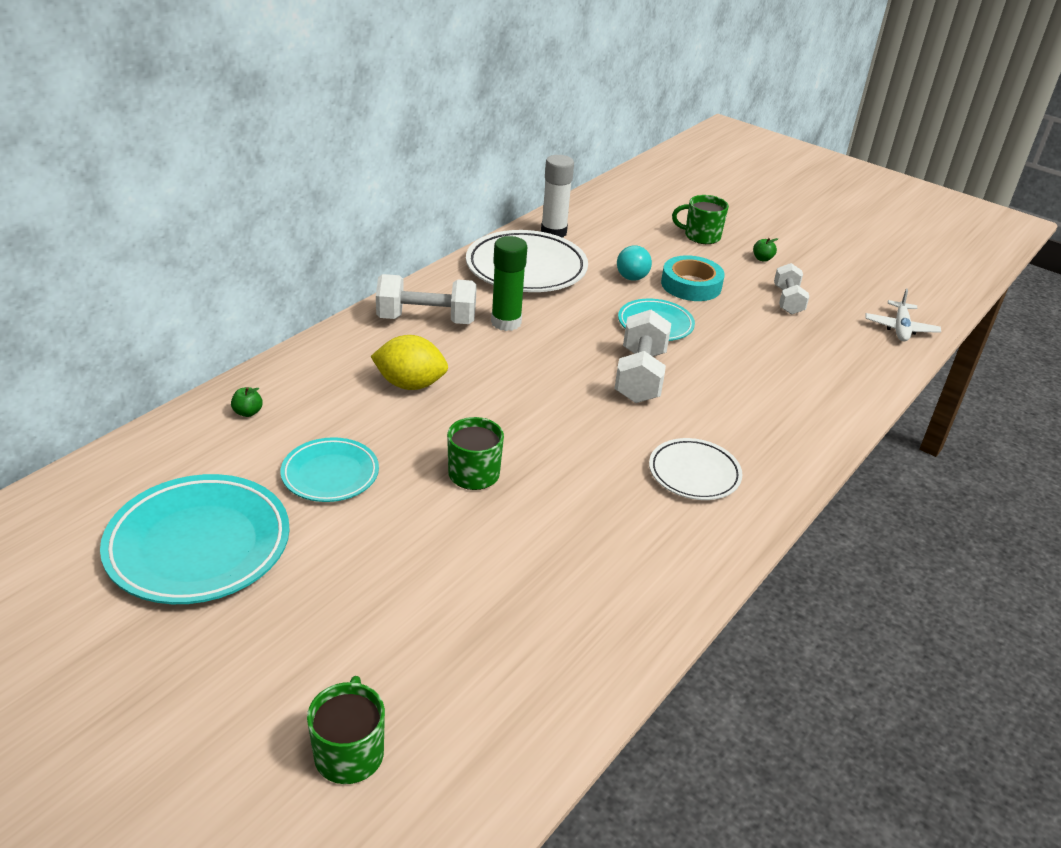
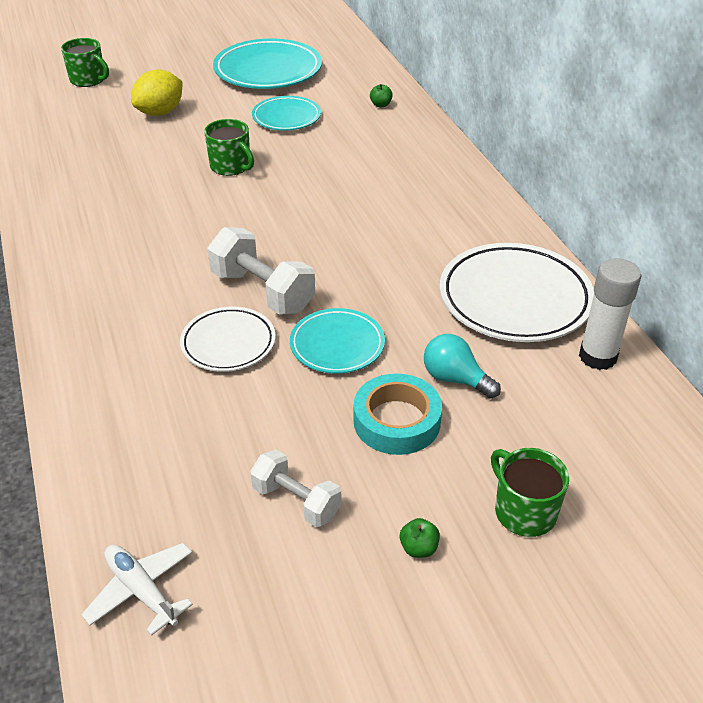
camera: 125 degrees right, 5 degrees up
(410, 384) = (359, 171): yellow lemon -> yellow lemon (160, 112)
(426, 320) = (450, 205): white dumbbell -> none
(506, 322) = (414, 247): green glue stick -> none
(694, 474) = (119, 261): white plate -> white plate (228, 343)
(701, 236) = (523, 511): green mug -> green mug turned 75 degrees counterclockwise

